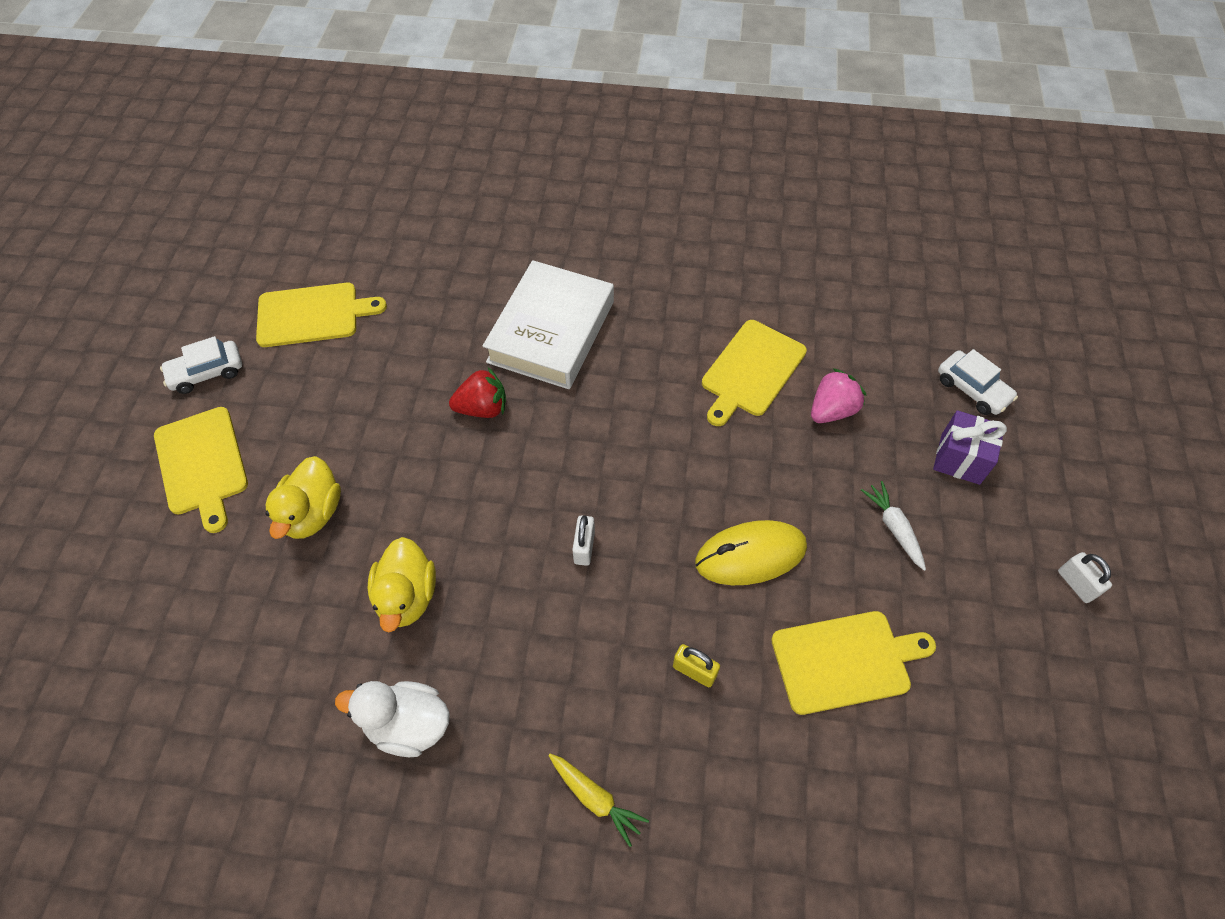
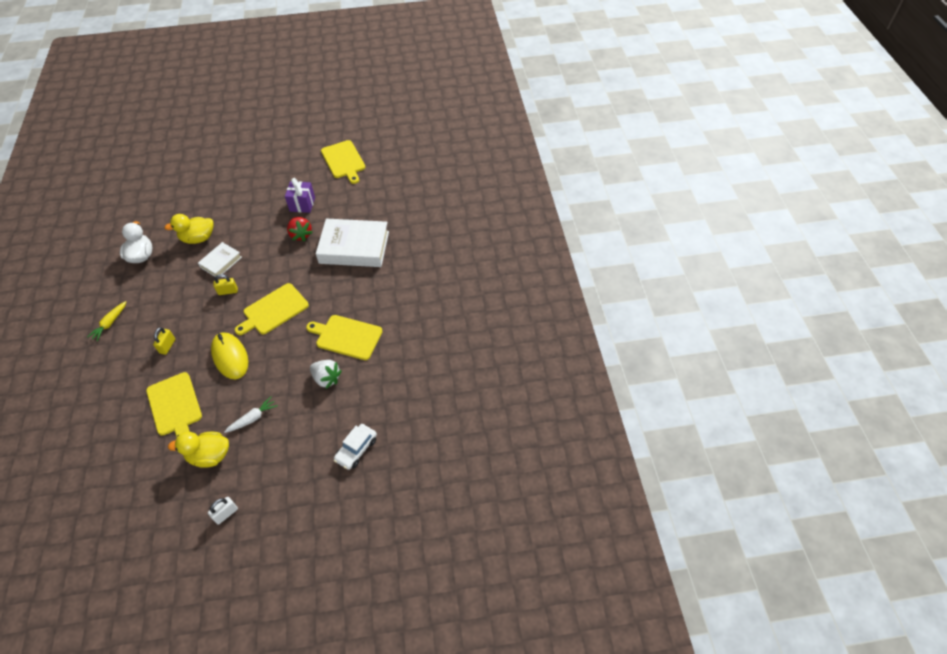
camera: 75 degrees right, 5 degrees down
(202, 464) = (255, 156): yellow cutting board -> yellow cutting board (274, 310)
(207, 373) = (303, 140): white car -> none
(313, 513) = (235, 197): yellow duck -> yellow duck (210, 456)
(498, 555) = (221, 262): none -> white book
(584, 547) = (228, 291): white padlock -> yellow padlock
(832, 410) = (326, 378): pink strawberry -> white strawberry
(960, 459) = (303, 447): purple gift -> purple gift (302, 204)

